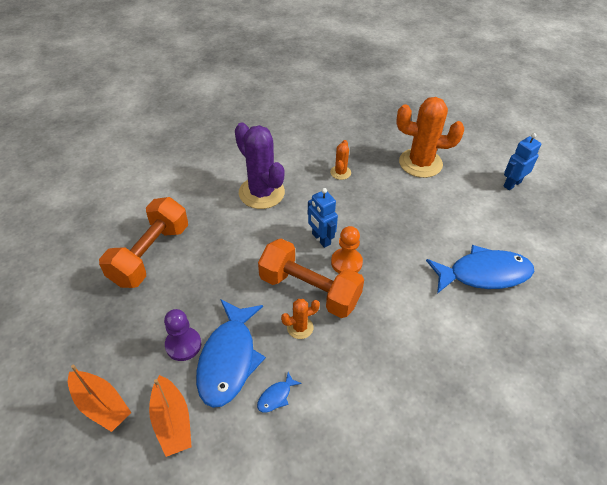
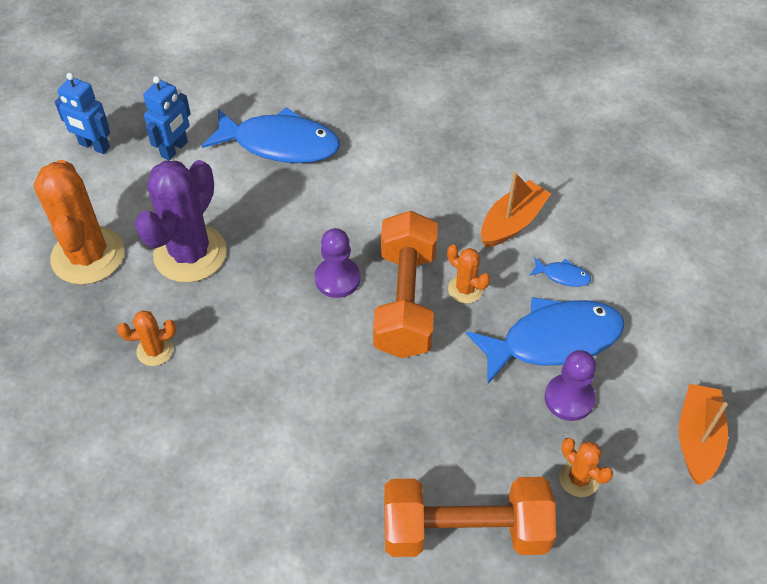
camera: 115 degrees left, 5 degrees up
(133, 321) = (579, 478): none -> orange cactus
(172, 421) = (658, 356): orange boat -> orange boat (512, 222)
(261, 193) = (254, 441): purple cactus -> purple cactus (190, 254)
(321, 239) = (311, 322): blue robot -> blue robot (175, 149)
(346, 262) = (337, 279): orange pawn -> purple pawn
(483, 274) = (280, 144): blue fish -> blue fish turned 135 degrees clockwise

